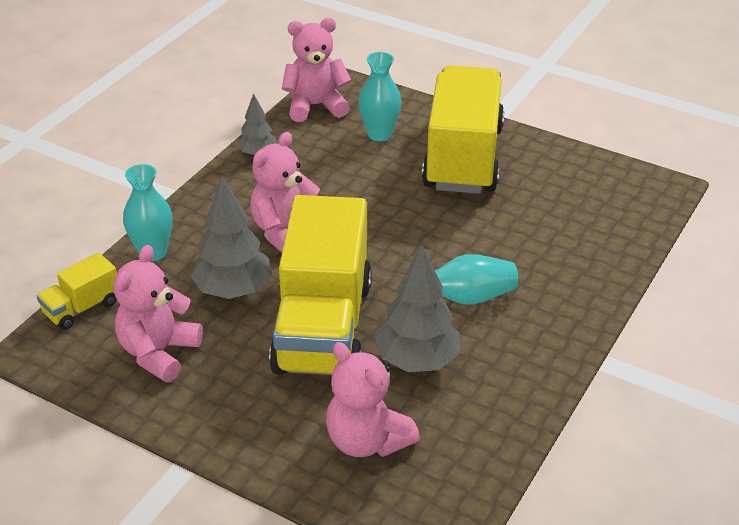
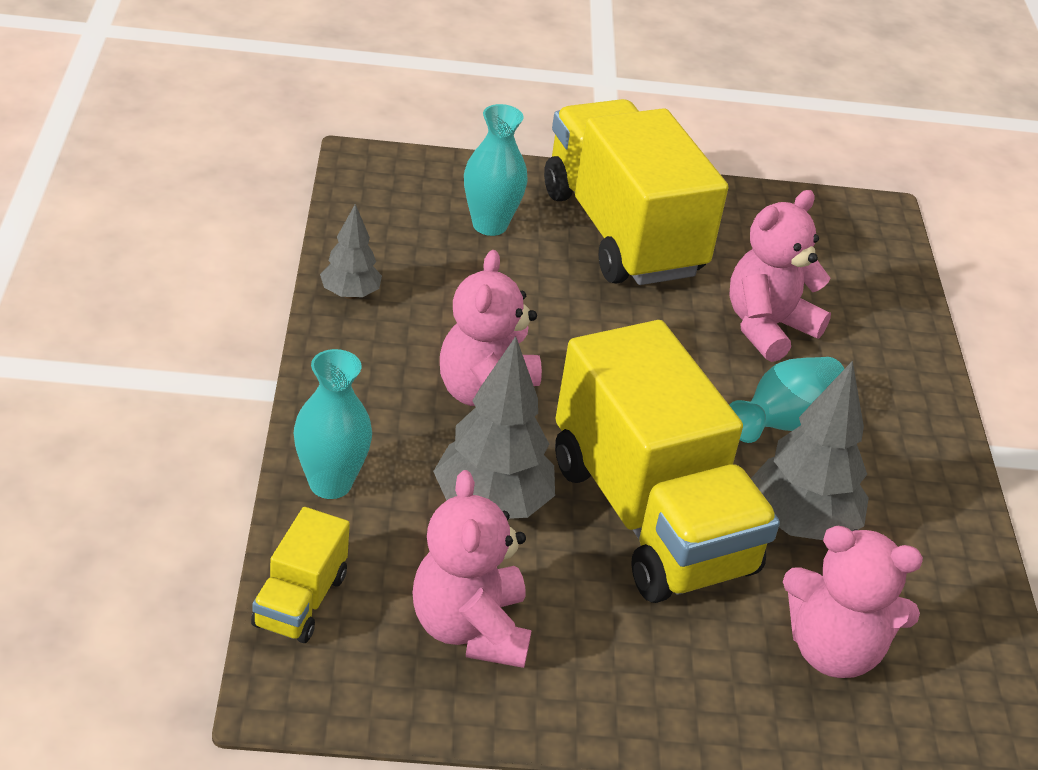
camera: 35 degrees left, 0 degrees up
(316, 106) = (369, 204): pink teddy bear -> pink teddy bear (767, 327)

